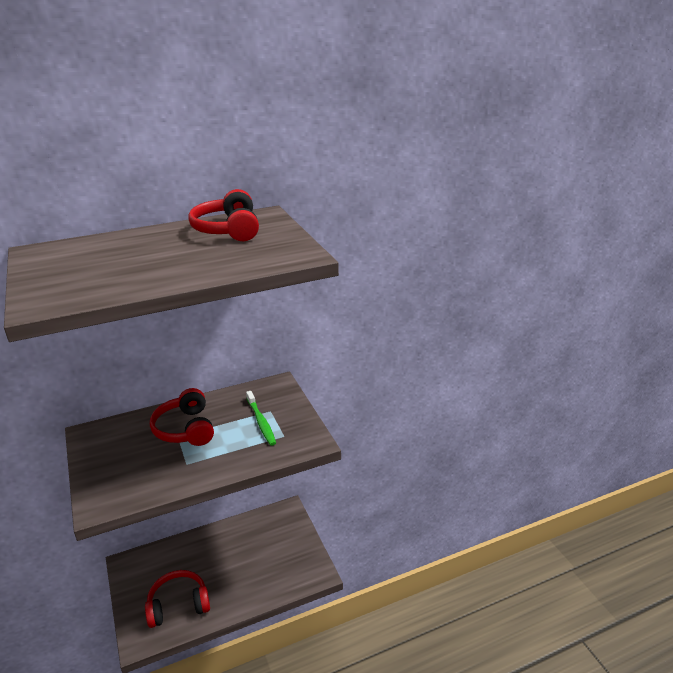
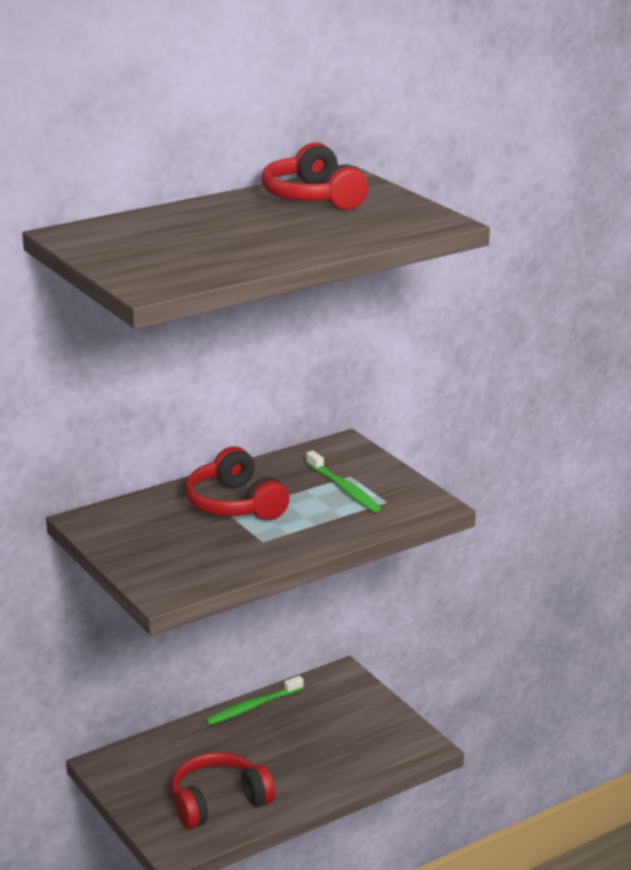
camera: 10 degrees left, 5 degrees down
(227, 528) = (253, 707): none -> green toothbrush

